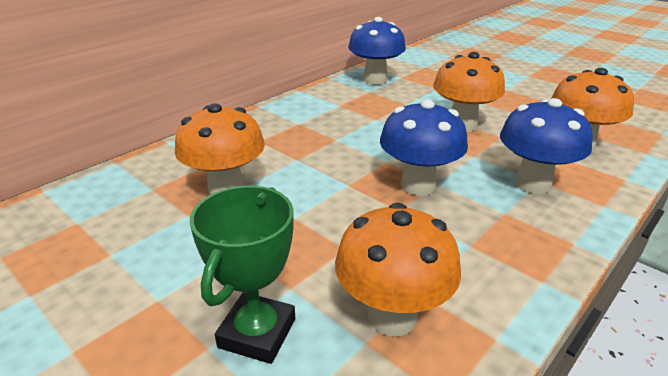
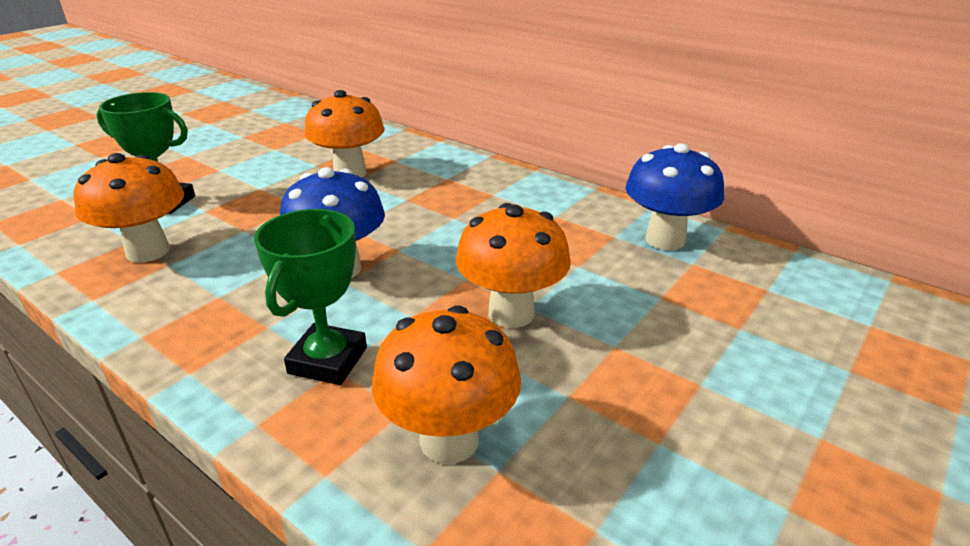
camera: 85 degrees right, 0 degrees up
(533, 184) = (328, 360): blue mushroom -> green trophy

